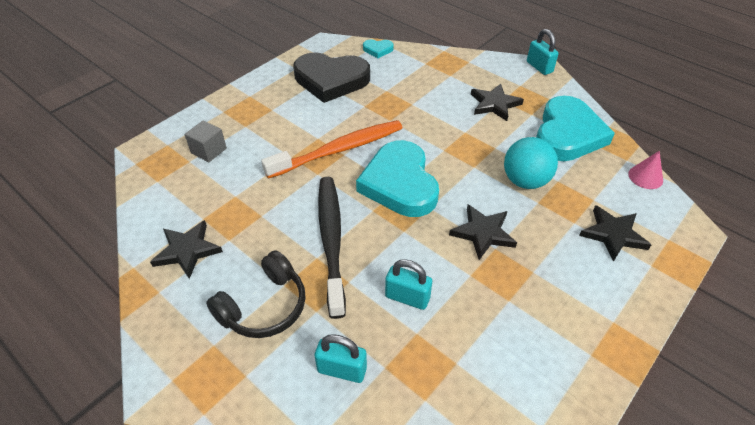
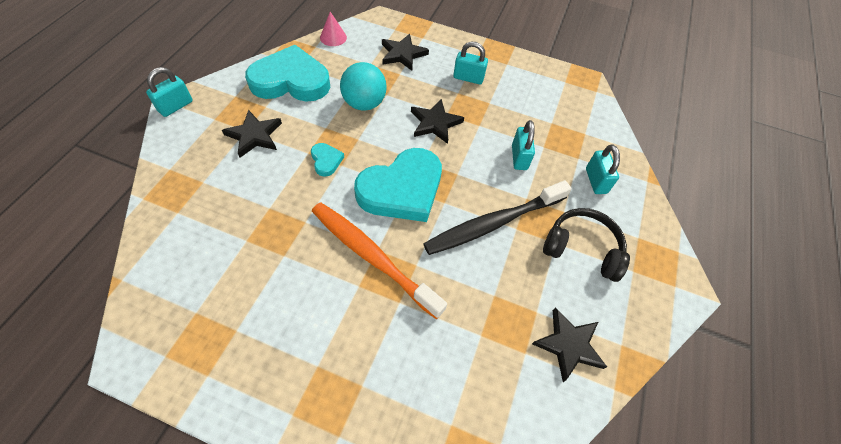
camera: 115 degrees left, 10 degrees up
(209, 150) = (424, 409): grey cube -> none
(331, 80) = (233, 313): black heart -> none
(378, 50) = (146, 276): turquoise heart -> turquoise heart (326, 160)
(560, 292) = (468, 78): none -> turquoise padlock

